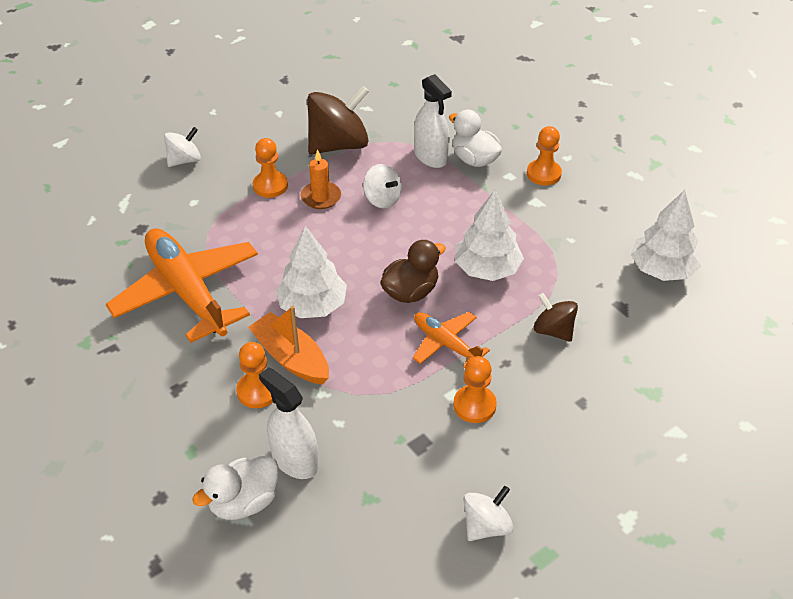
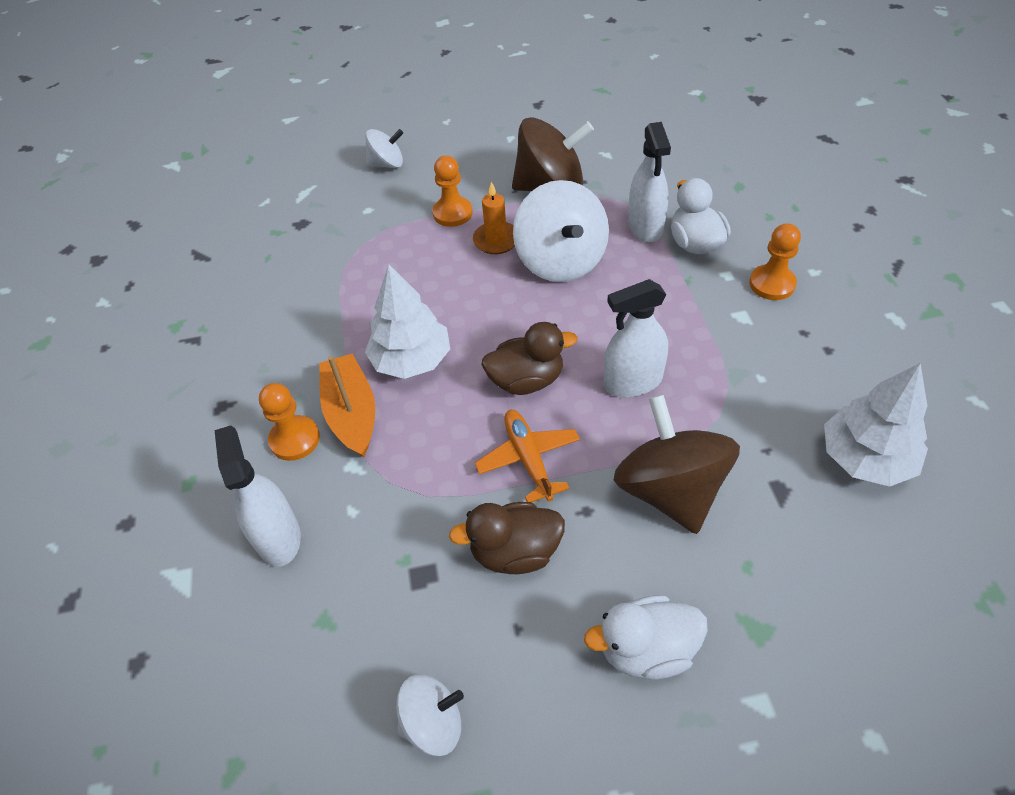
camera: 30 degrees right, 5 degrees up
(187, 291) = (300, 303): orange plane -> none
(244, 502) = (198, 565): white duck -> white duck (646, 649)
(382, 199) = (561, 261): white spinning top -> white spinning top, size x1.82
(474, 405) = (515, 552): orange pawn -> brown duck
(487, 269) = (633, 382): white tree -> white spray bottle
(553, 330) = (670, 490): brown spinning top -> brown spinning top, size x1.82

